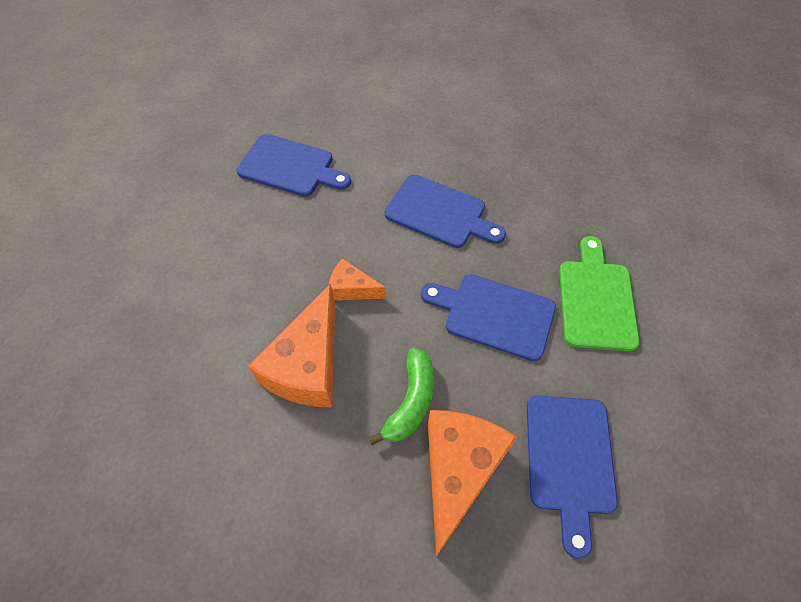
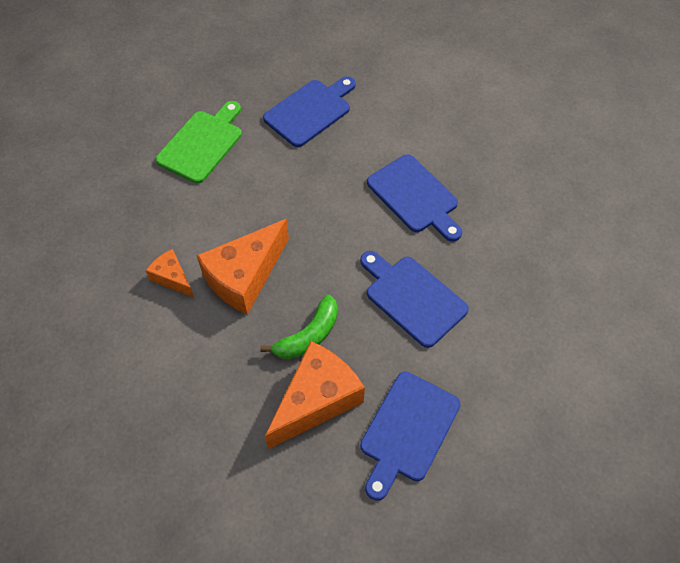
camera: 25 degrees right, 0 degrees up
(290, 167) = (310, 111): blue cutting board -> blue cutting board turned 90 degrees counterclockwise
(352, 289) = (308, 231): orange cheese -> orange cheese (172, 278)
(596, 299) = (508, 320): green cutting board -> green cutting board (202, 144)

